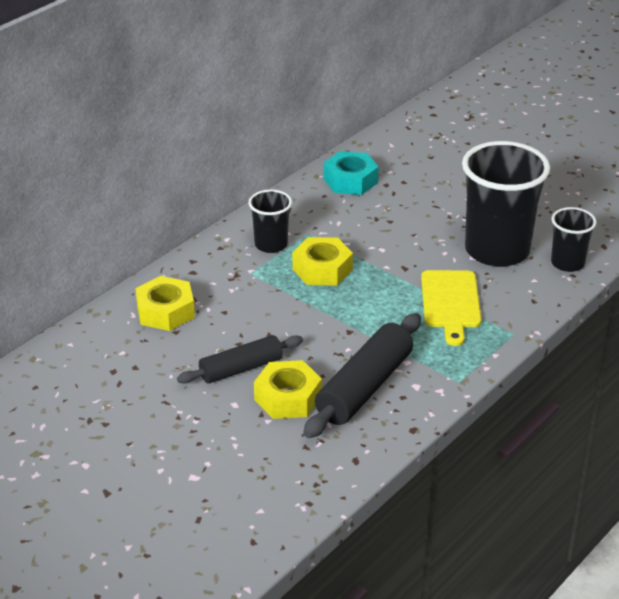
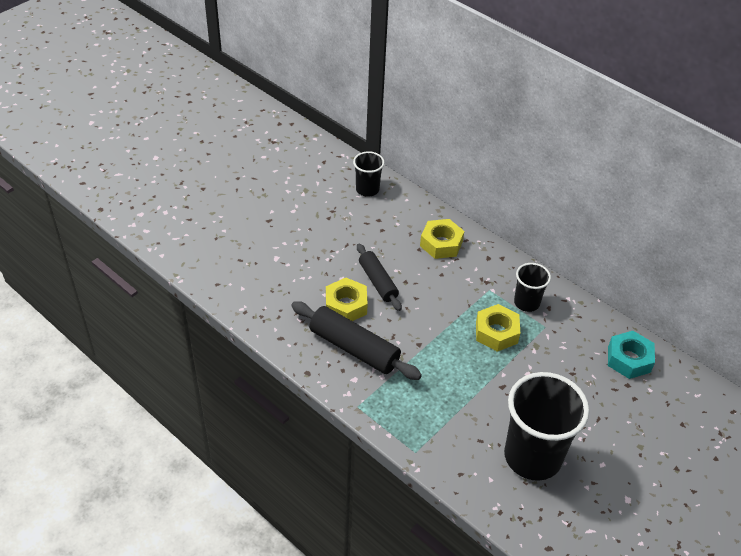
camera: 90 degrees right, 10 degrees up
(450, 303) = (455, 412): yellow cutting board -> none
(567, 263) = (517, 510): black cup -> black cup (367, 189)

